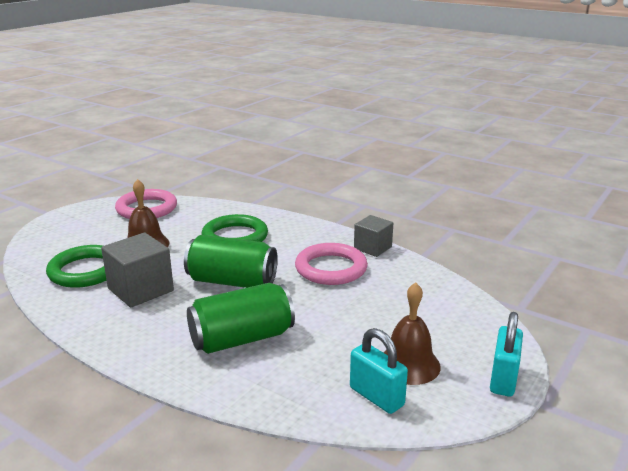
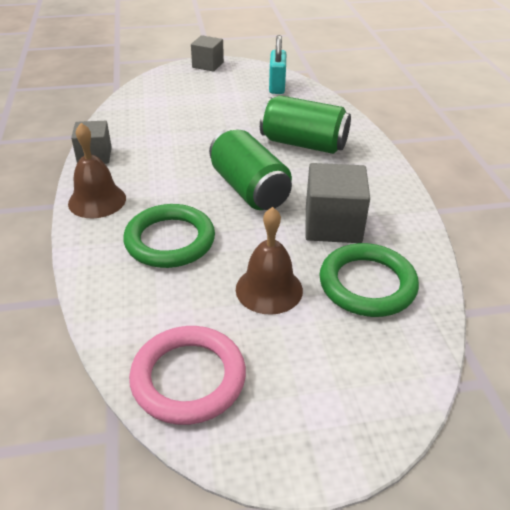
camera: 135 degrees left, 15 degrees up
(331, 268) = (160, 157): pink ring -> none
(409, 364) = (236, 88): brown bell -> brown bell (97, 200)
(503, 379) = (208, 65): turquoise padlock -> grey cube

